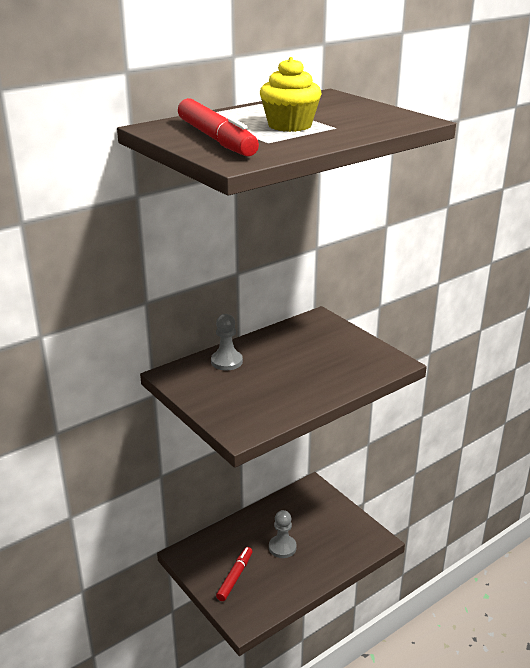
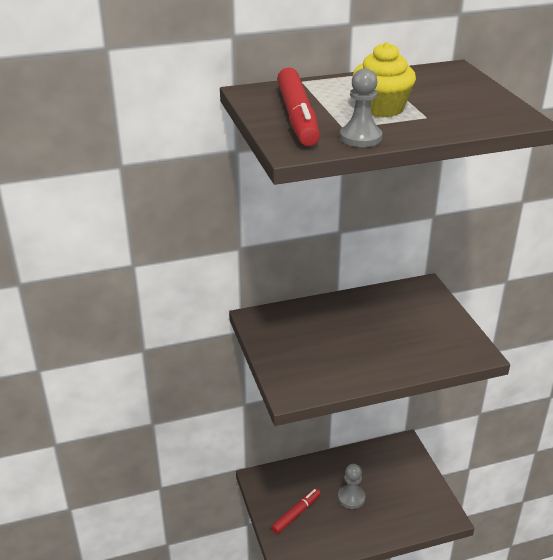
camera: 20 degrees right, 5 degrees up
(226, 361) = (312, 316): grey pawn -> grey pawn (360, 138)

